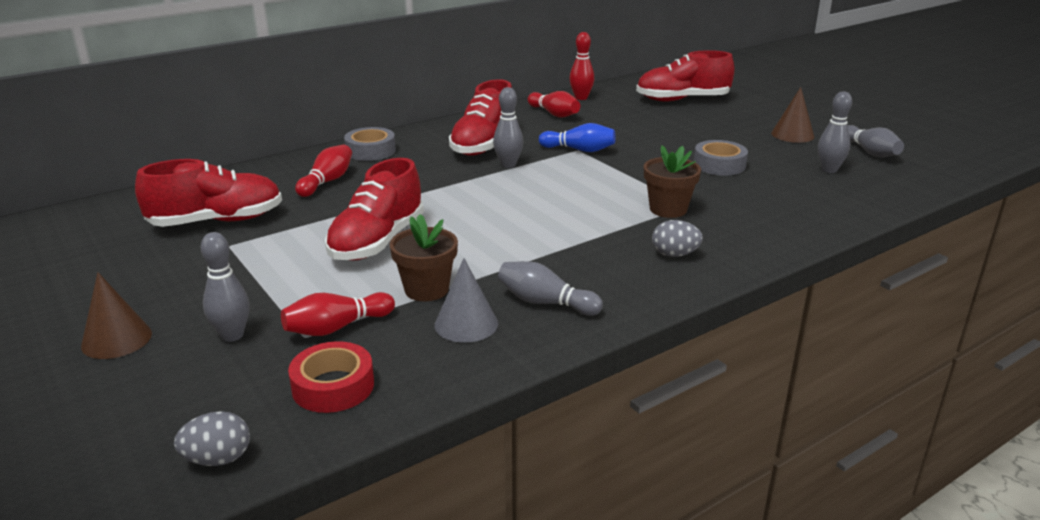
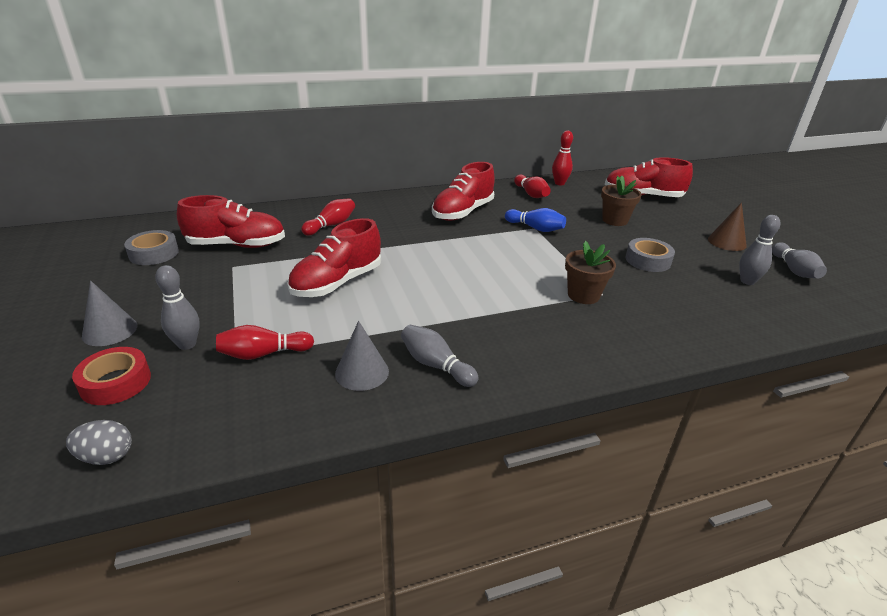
camera: 15 degrees right, 5 degrees up
(116, 339) = (110, 330): brown cone -> grey cone
(333, 386) = (229, 408): red tape -> red tape (116, 382)
(370, 151) = (376, 205): grey tape -> grey tape (154, 253)
(426, 289) = (349, 333): brown flower pot -> brown flower pot (615, 220)
(508, 165) = (472, 232): grey bowling pin -> none
(674, 254) = (568, 340): grey egg -> none

